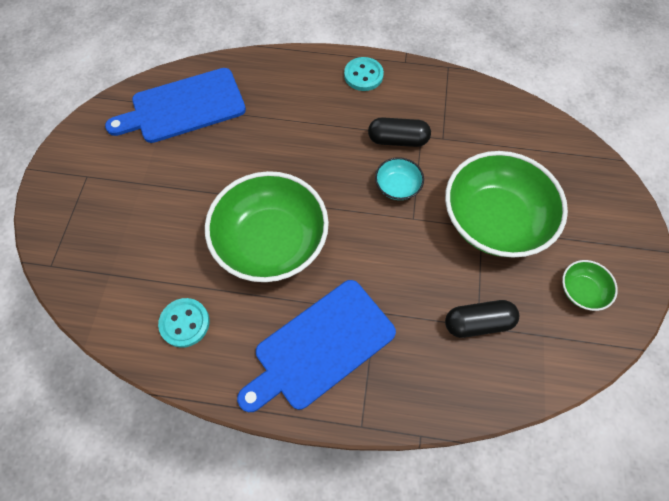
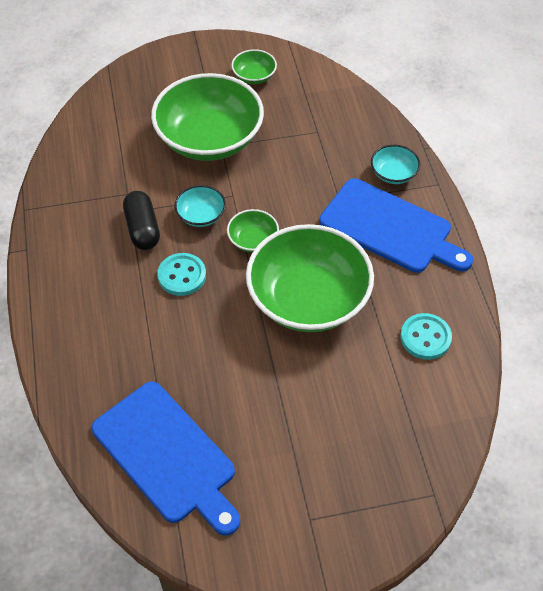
camera: 110 degrees left, 10 degrees down
(353, 218) = (253, 240): none -> green bowl
(363, 75) = (59, 283): turquoise button -> turquoise button (182, 275)
(392, 382) = (393, 174): none -> turquoise bowl
(478, 323) = (314, 132): black capsule -> none

